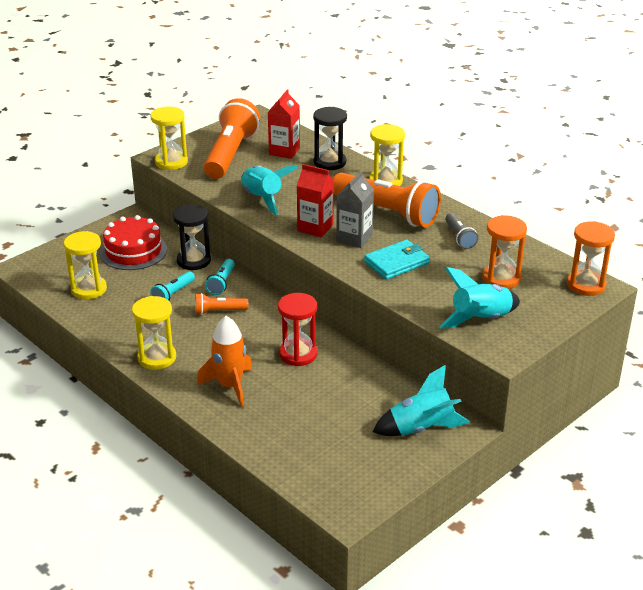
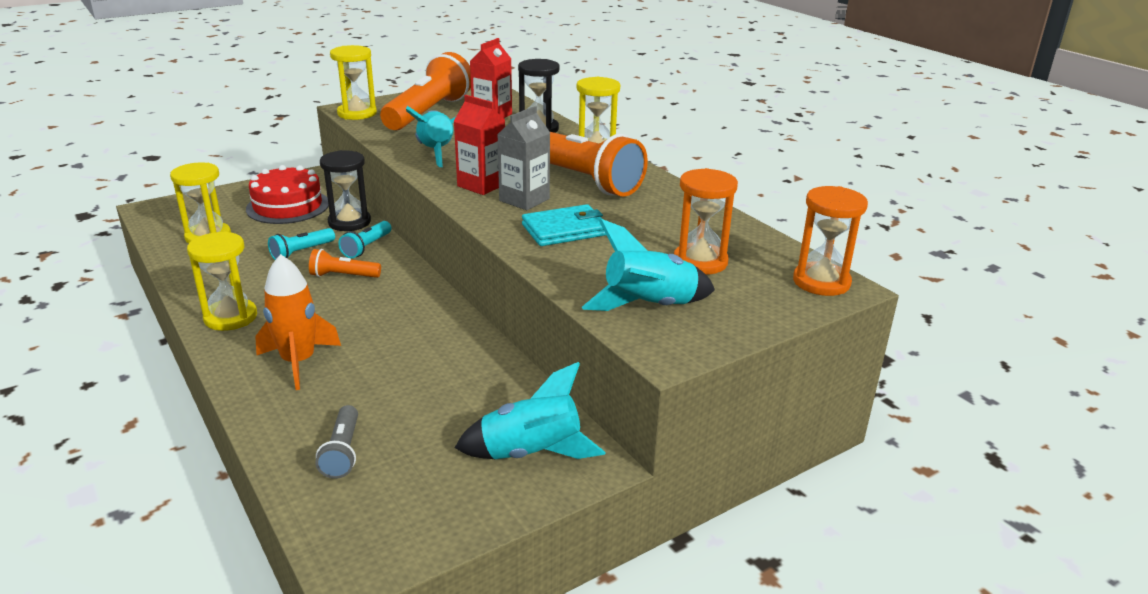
camera: 10 degrees right, 5 degrees down
(298, 354) = (411, 335): red hourglass -> none
(459, 237) = (662, 212): grey flashlight -> grey flashlight (342, 452)

